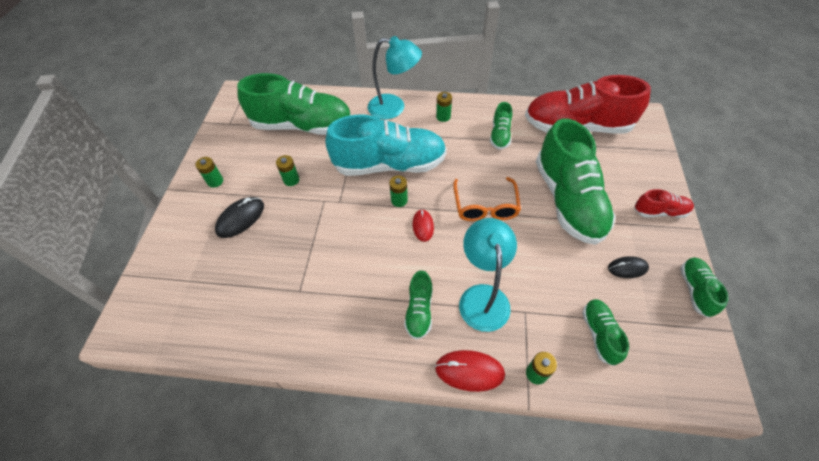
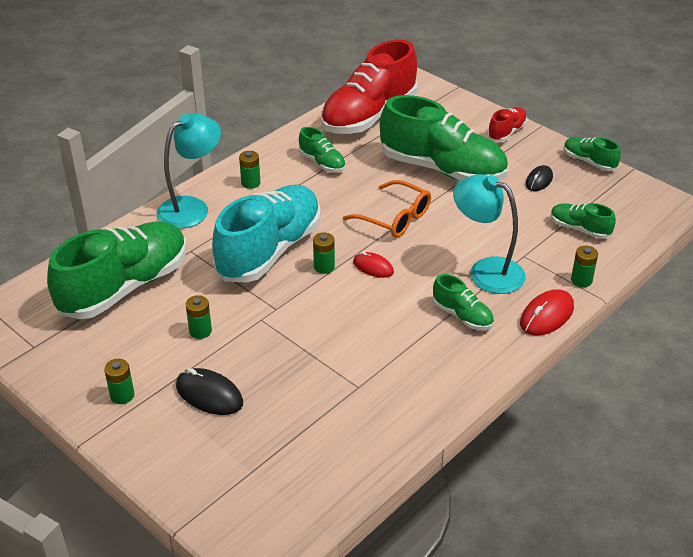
camera: 55 degrees left, 15 degrees down
(240, 218) = (209, 395): black mouse -> black mouse turned 45 degrees counterclockwise

